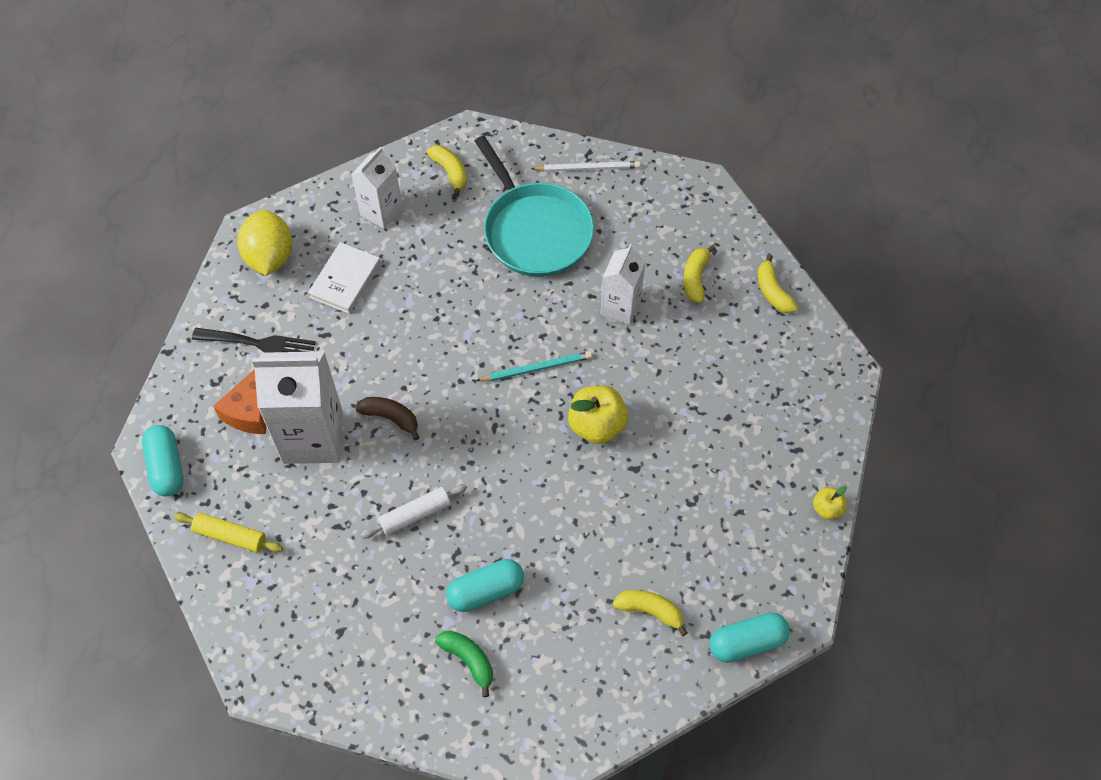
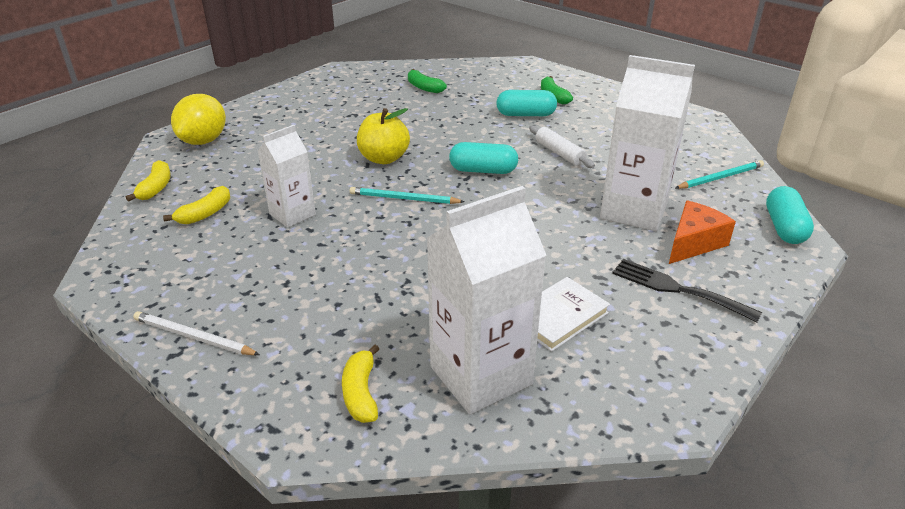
camera: 155 degrees left, 25 degrees down
(230, 536) = (720, 177): yellow rolling pin -> turquoise pencil
(270, 257) = (650, 371): yellow lemon -> yellow lemon (204, 141)
(381, 211) = (480, 375): white carton -> white carton, size x1.69
(390, 418) = (555, 204): brown banana -> none
(415, 514) = (559, 153): white rolling pin -> white rolling pin turned 60 degrees clockwise
(535, 230) = (313, 295): turquoise pan -> none
(650, 611) = (424, 87): yellow banana -> green banana
(747, 642) = (378, 69): turquoise capsule -> turquoise capsule (483, 170)
(827, 509) = (272, 93): yellow apple -> none

